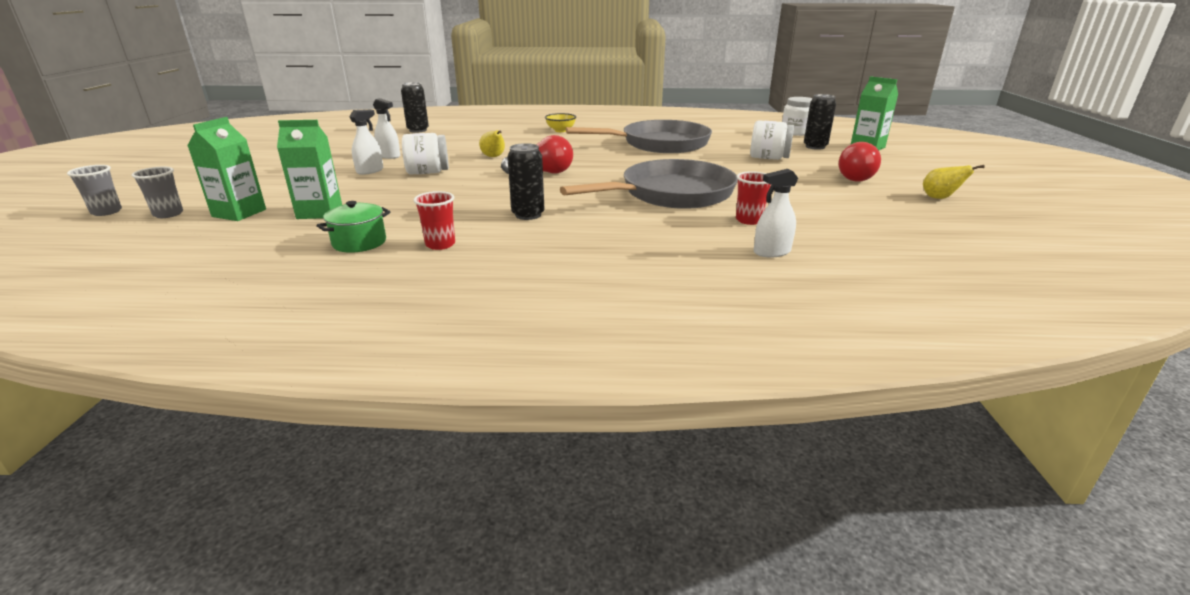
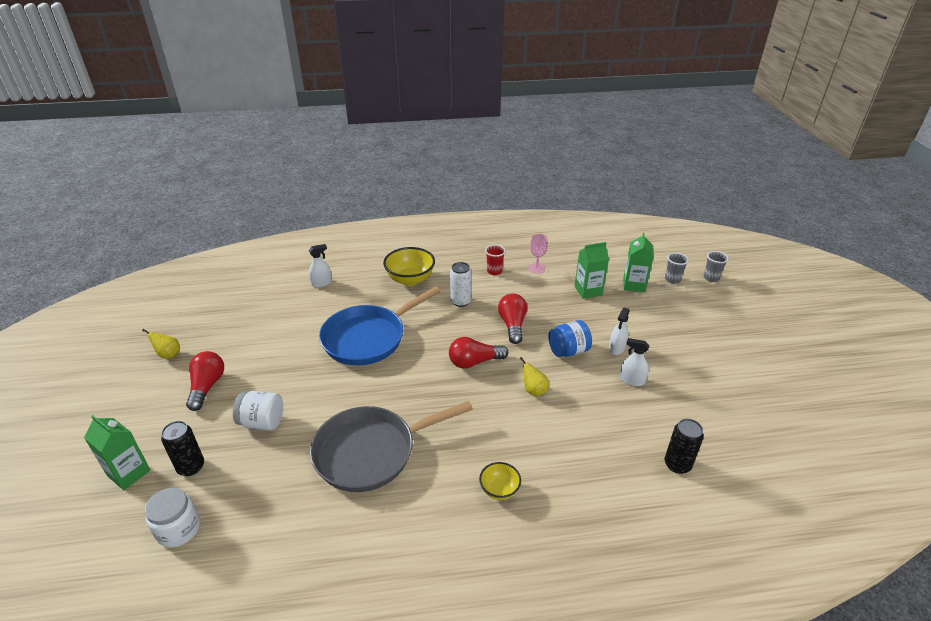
camera: 170 degrees right, 10 degrees up
(359, 242) = (536, 268): green pot -> pink goblet
(428, 172) = (568, 351): white jar -> blue jar
(472, 191) = (512, 325): none -> red light bulb
(528, 215) = (460, 301): black can -> white can
(602, 245) = (410, 279): none -> yellow bowl
(671, 194) = (368, 338): grey pan -> blue pan
(749, 220) = (323, 311): red cup -> none

